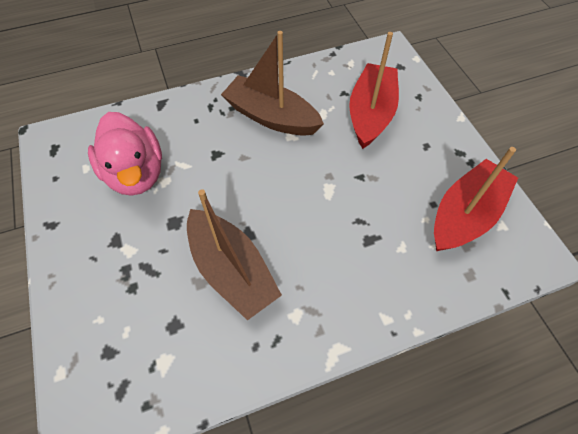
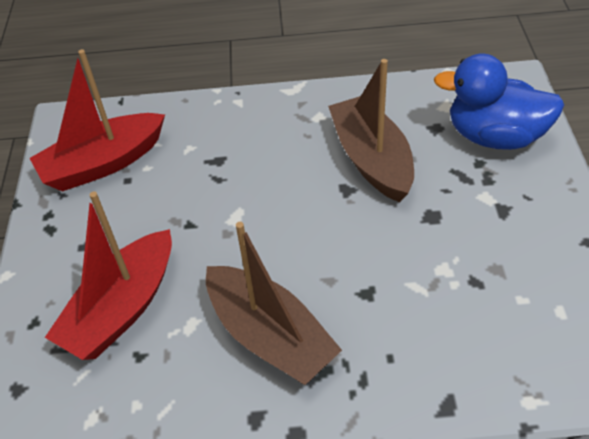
camera: 160 degrees left, 10 degrees down
(114, 325) = (494, 136): none -> blue duck
(136, 174) = (483, 286): pink duck -> none

